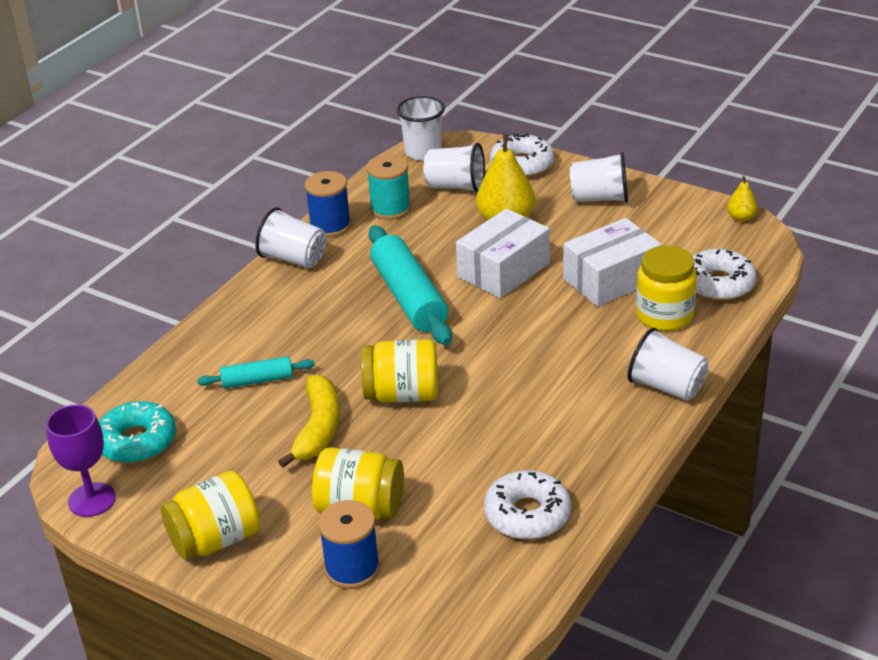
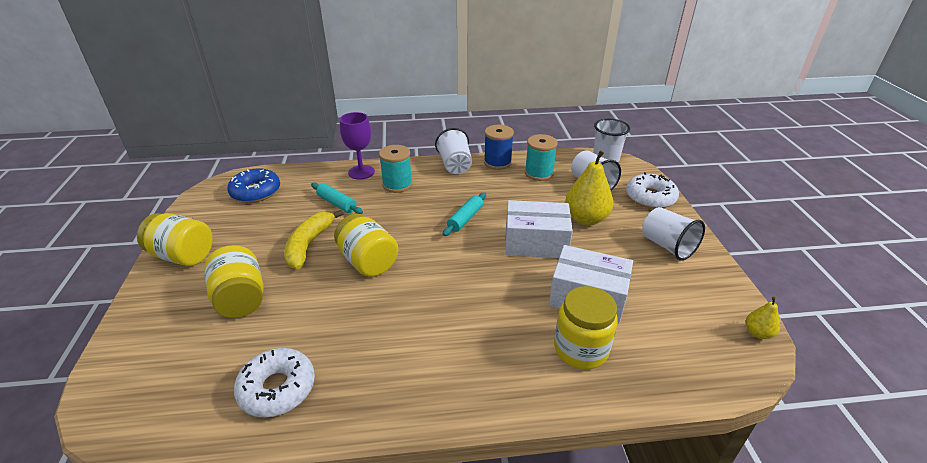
camera: 50 degrees right, 0 degrees up
(92, 500) = (199, 201): purple goblet -> purple goblet (361, 172)
(137, 442) = (256, 192): turquoise donut -> blue donut
(277, 319) = (397, 185): none -> turquoise spool
(318, 428) = (309, 245): yellow banana -> yellow banana turned 135 degrees clockwise
(352, 569) = (176, 325): blue spool -> none
(409, 297) = (465, 219): turquoise rolling pin -> turquoise rolling pin, size x0.53
(666, 386) = (495, 397): white cup -> none
(718, 284) = (658, 363): white donut -> none

